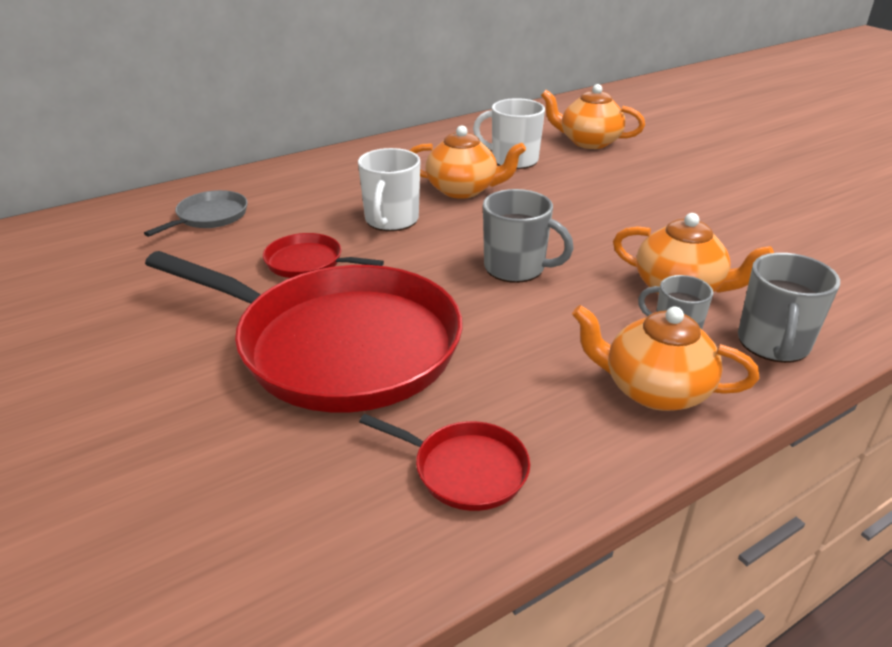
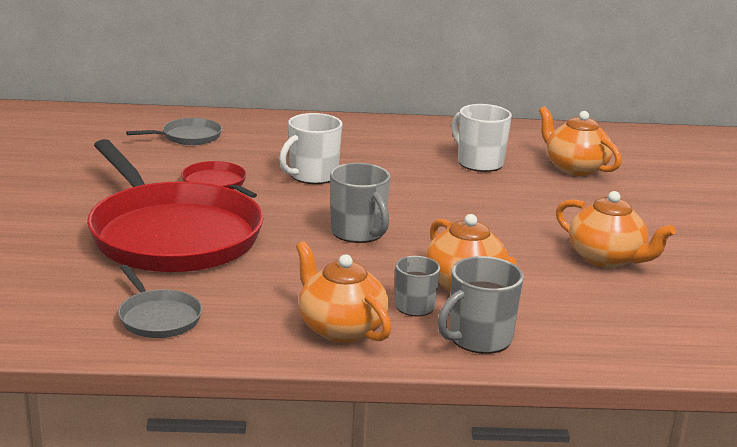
camera: 30 degrees right, 10 degrees down
(463, 190) = (400, 172): orange teapot -> orange teapot (607, 258)
(465, 469) = (158, 317): red pan -> grey pan

